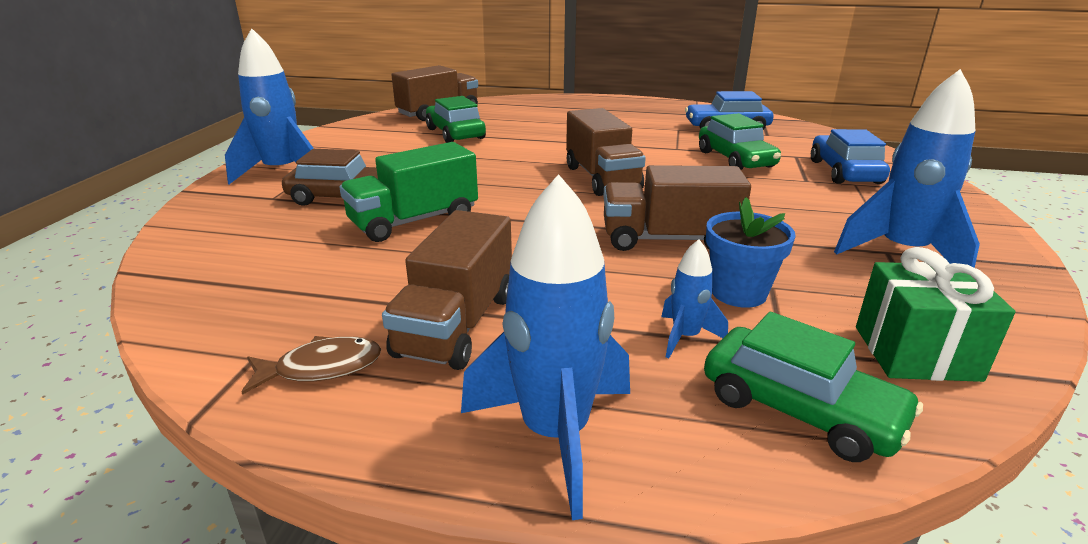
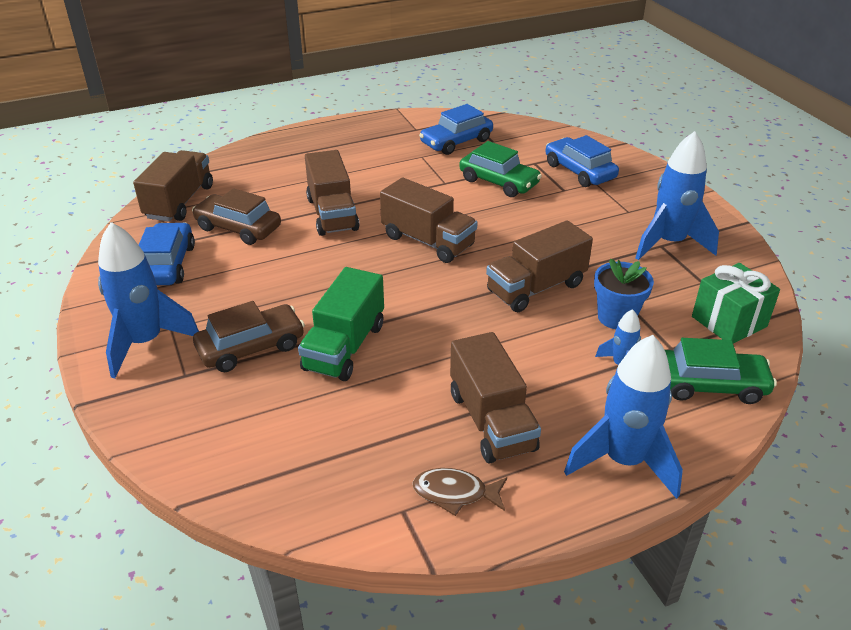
camera: 35 degrees left, 10 degrees up
(321, 368) = (455, 493): brown fish -> brown fish turned 120 degrees counterclockwise
(372, 139) = (167, 265): none -> blue car
(455, 134) = (238, 228): green car -> brown car
(542, 143) = (332, 214): none -> brown truck

